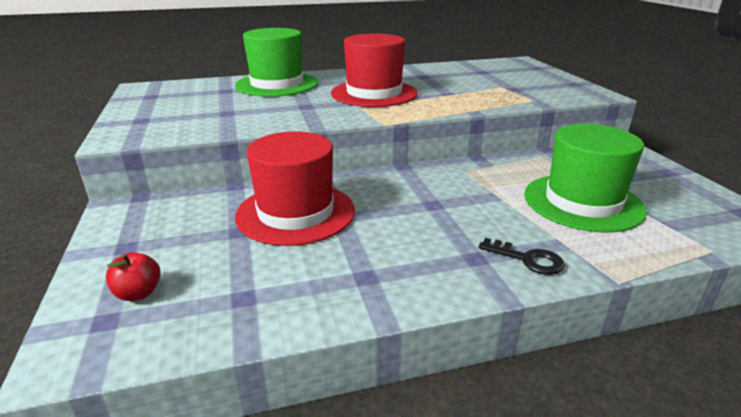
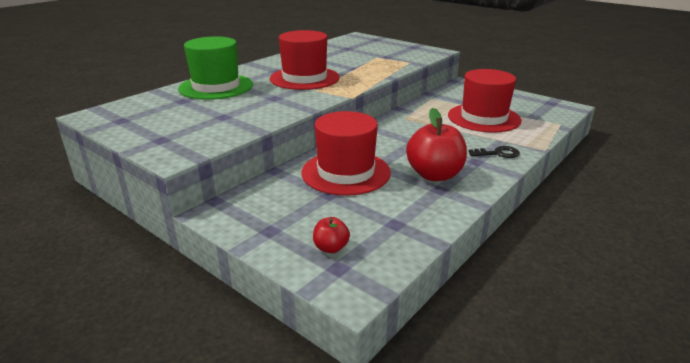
camera: 35 degrees left, 0 degrees up
(389, 255) = (434, 175): none -> red apple
(583, 202) = (484, 118): green hat -> red hat

